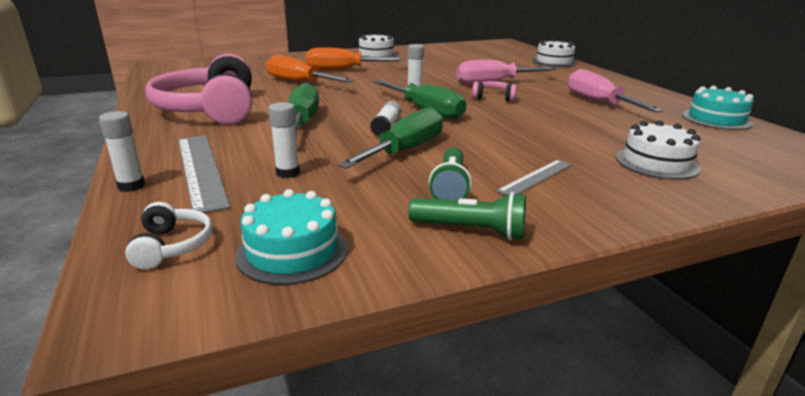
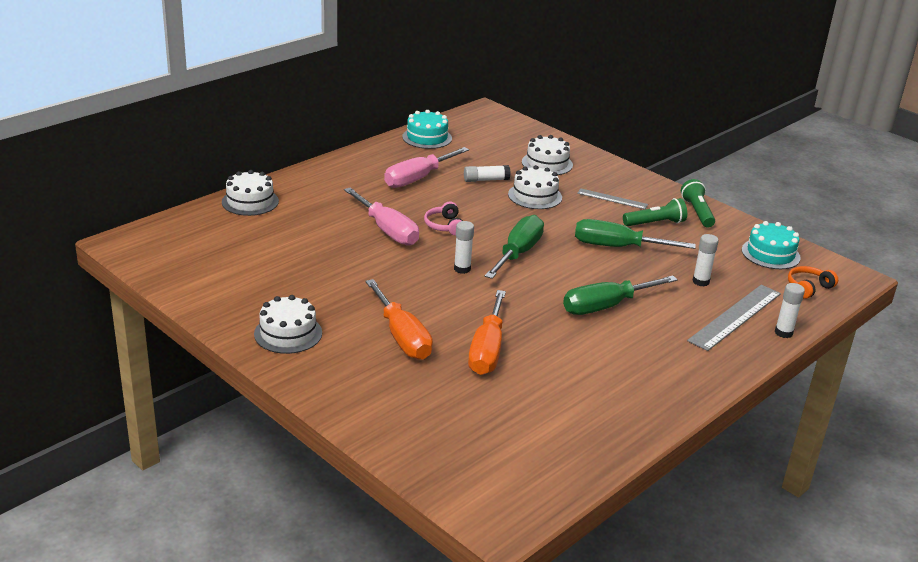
camera: 115 degrees left, 5 degrees up
(172, 246) = (808, 288): white headphones -> orange headphones
(211, 109) = (628, 370): pink headphones -> none
(386, 127) = (577, 264): white glue stick -> white glue stick (486, 180)
(552, 138) = (535, 196): none -> white cake

